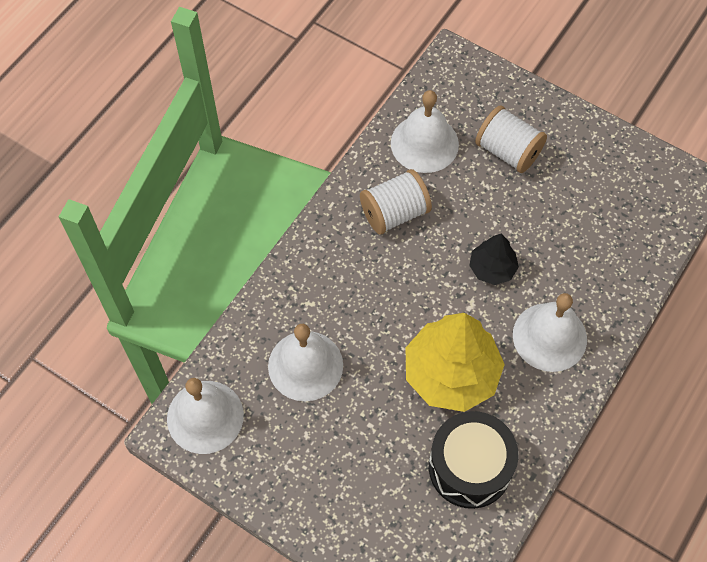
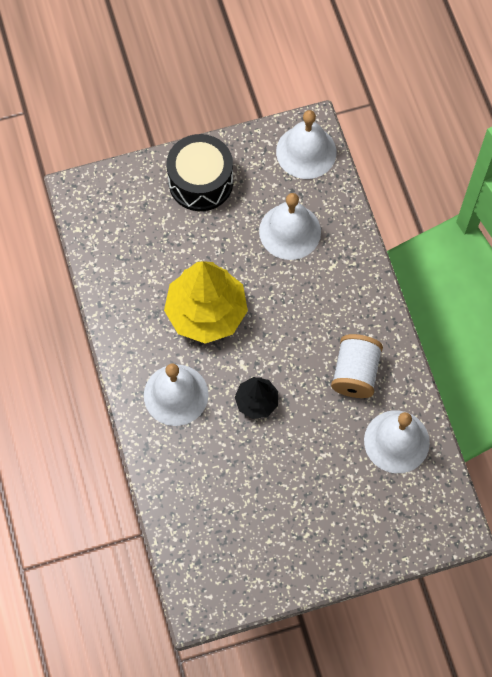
camera: 130 degrees right, 5 degrees up
(470, 467) = (138, 273): black drum -> black drum (200, 182)
(508, 151) = (340, 495): white spool -> none

